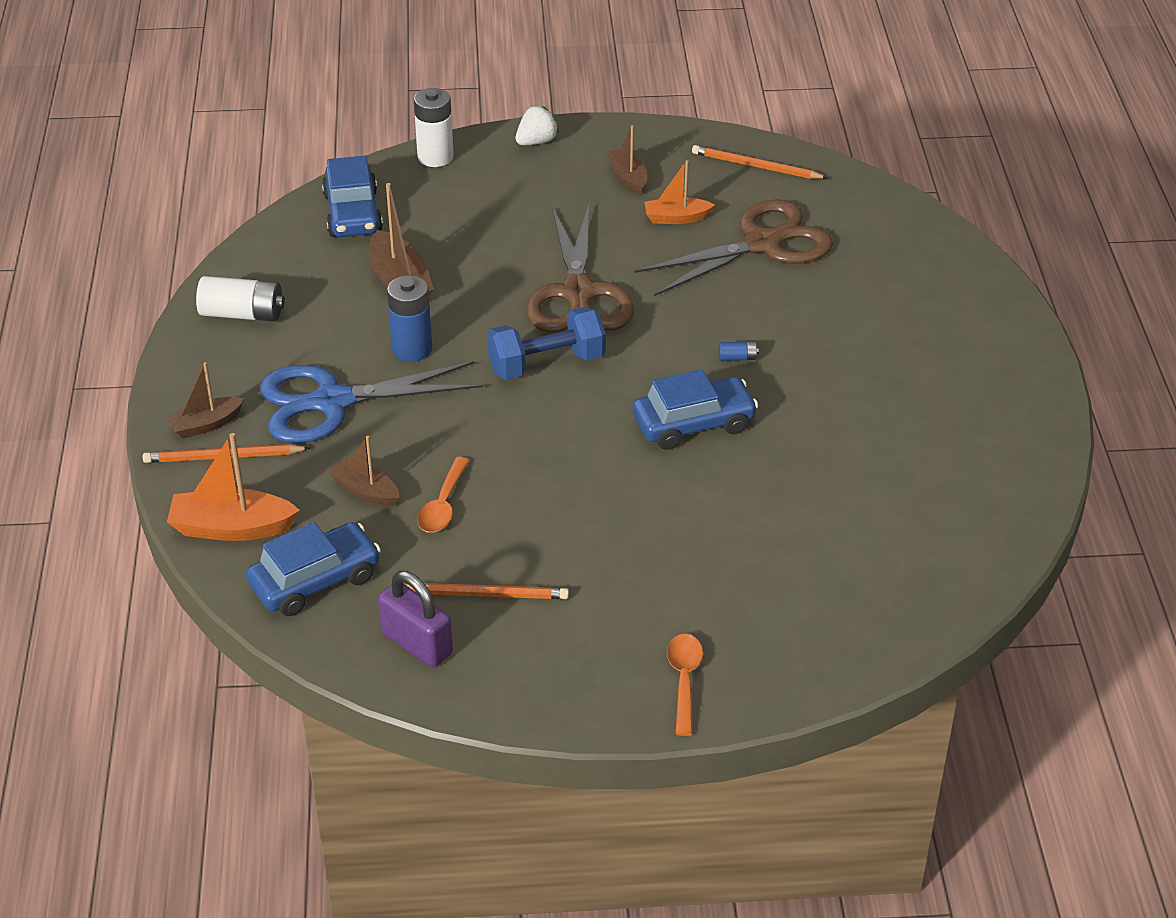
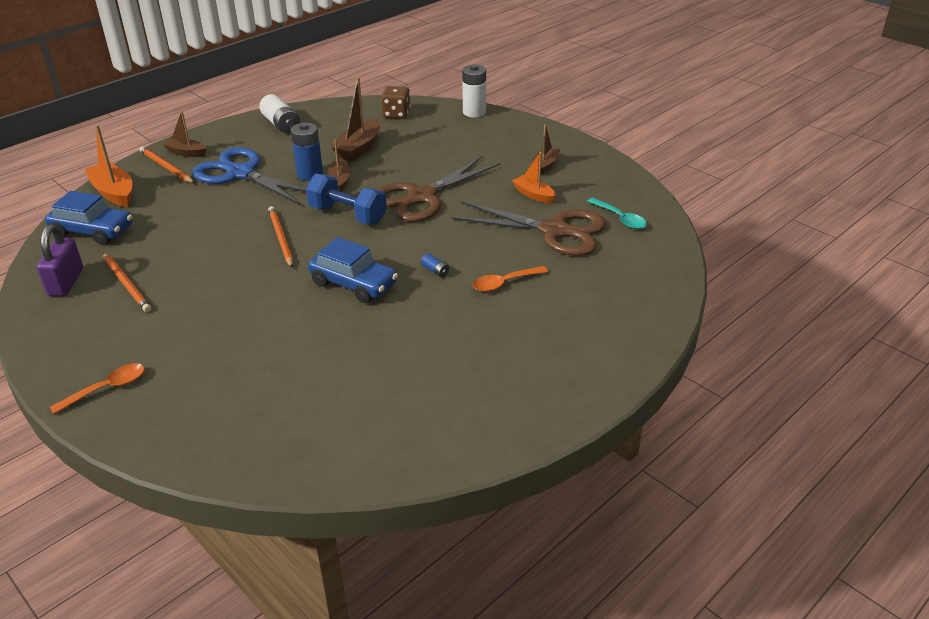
camera: 50 degrees right, 5 degrees down
(353, 213) = (396, 114): blue car -> brown dice
(366, 491) = (179, 213): brown boat -> brown boat (340, 181)
(443, 505) = (191, 239): orange spoon -> orange spoon (504, 283)
(536, 141) = (532, 129): white strawberry -> none
(756, 166) = (623, 197): orange pencil -> orange pencil (281, 238)
(792, 192) = (620, 219): none -> turquoise spoon

